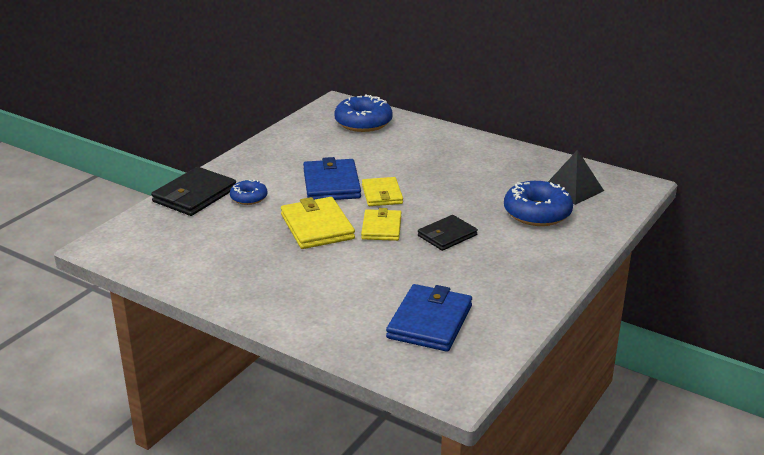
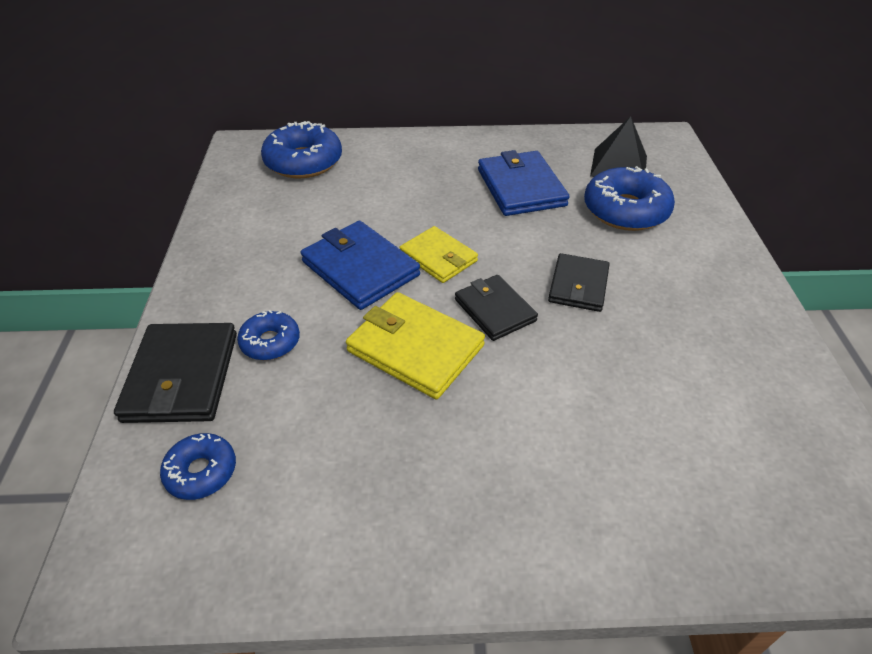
camera: 35 degrees left, 15 degrees up
(168, 231) = (201, 472): none -> blue donut
(381, 228) = (495, 310): yellow wallet -> black wallet
(430, 321) = (723, 438): blue wallet -> blue wallet (521, 187)

